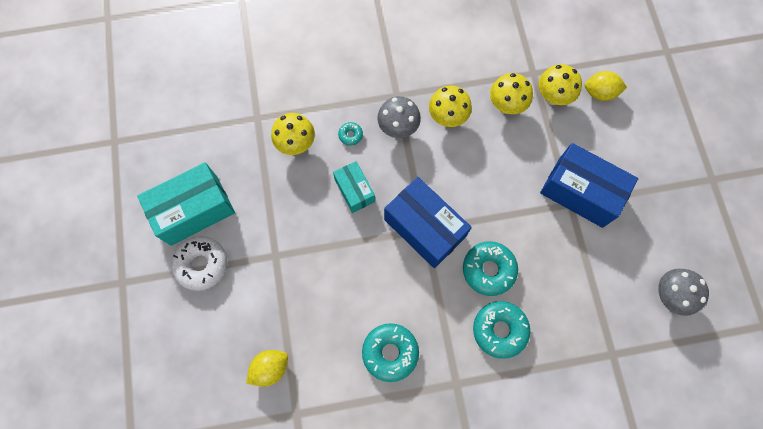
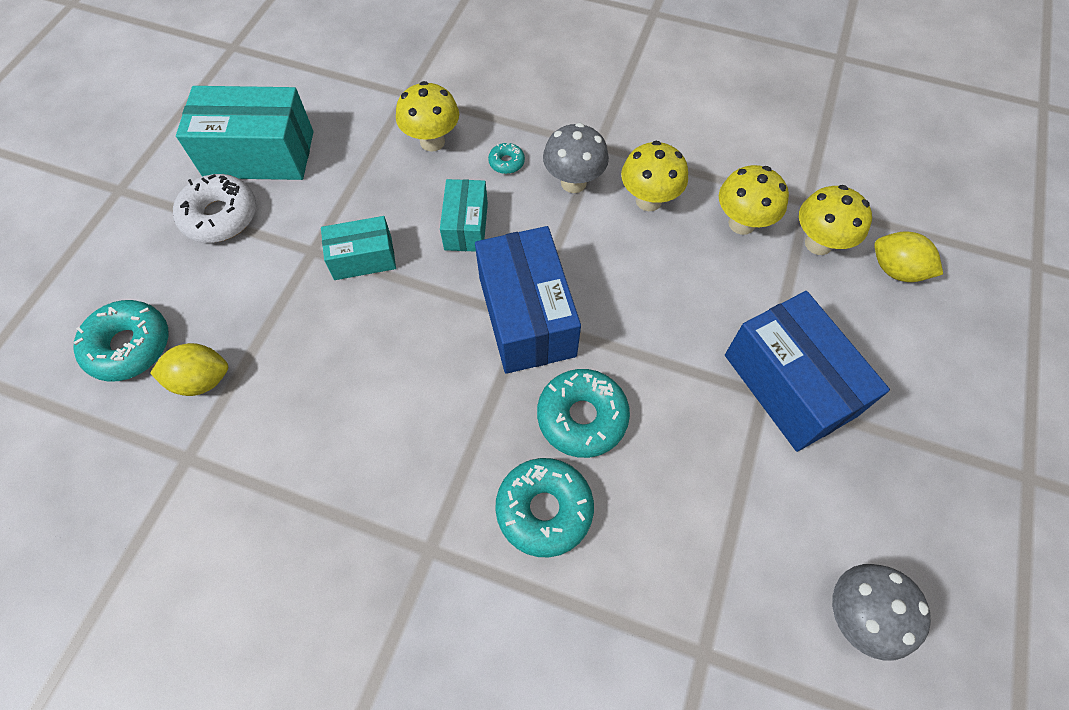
camera: 30 degrees right, 10 degrees down
(309, 244) = (363, 258): none -> turquoise box
(390, 352) = (367, 450): turquoise donut -> turquoise donut (129, 346)

